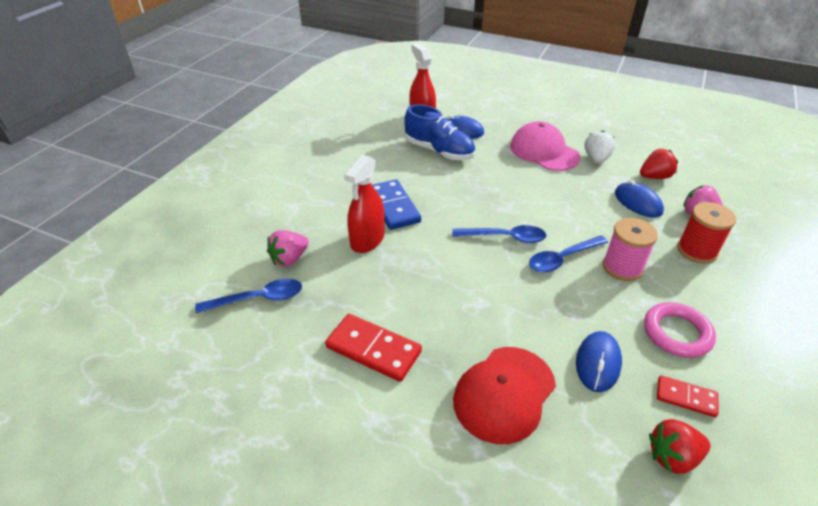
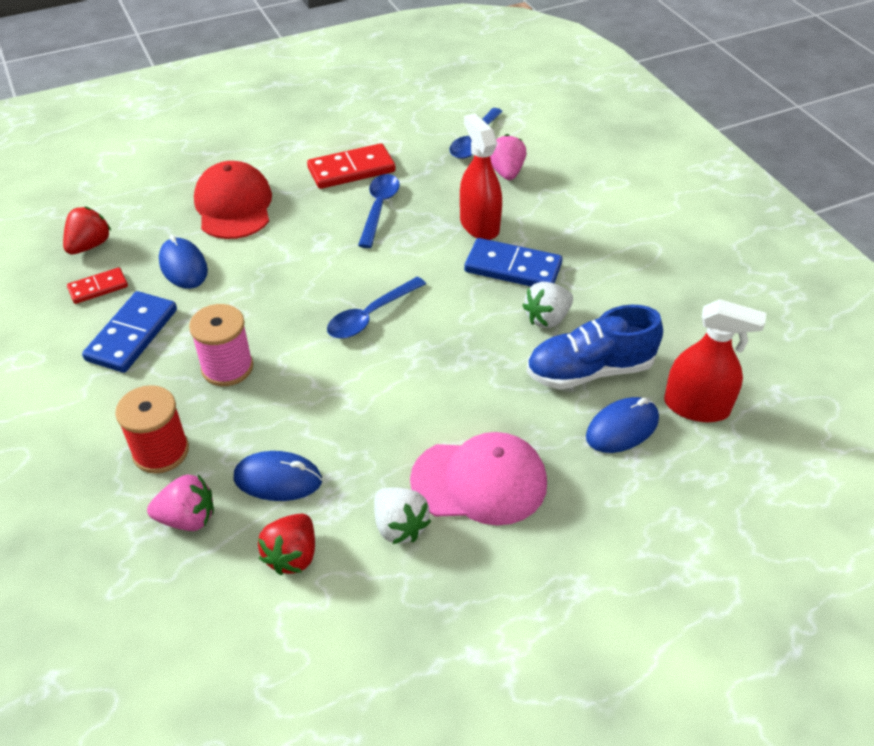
camera: 130 degrees right, 5 degrees up
(420, 177) = (547, 318): none -> white strawberry
(562, 259) = (293, 334): blue spoon -> blue spoon (379, 208)
(677, 333) = (132, 335): pink ring -> blue domino

